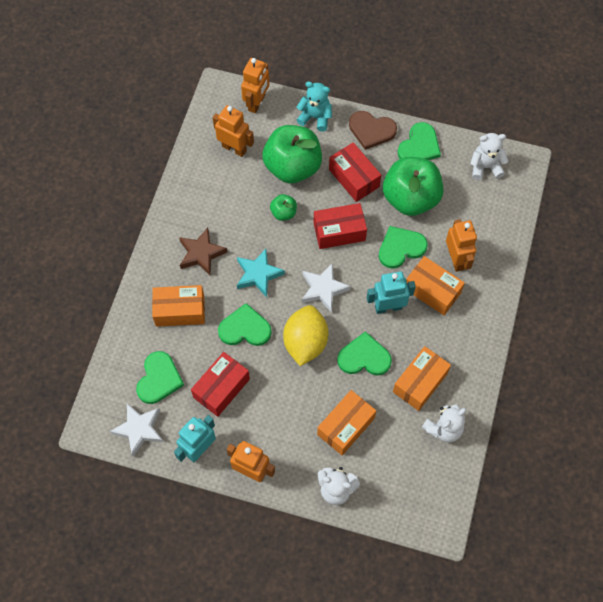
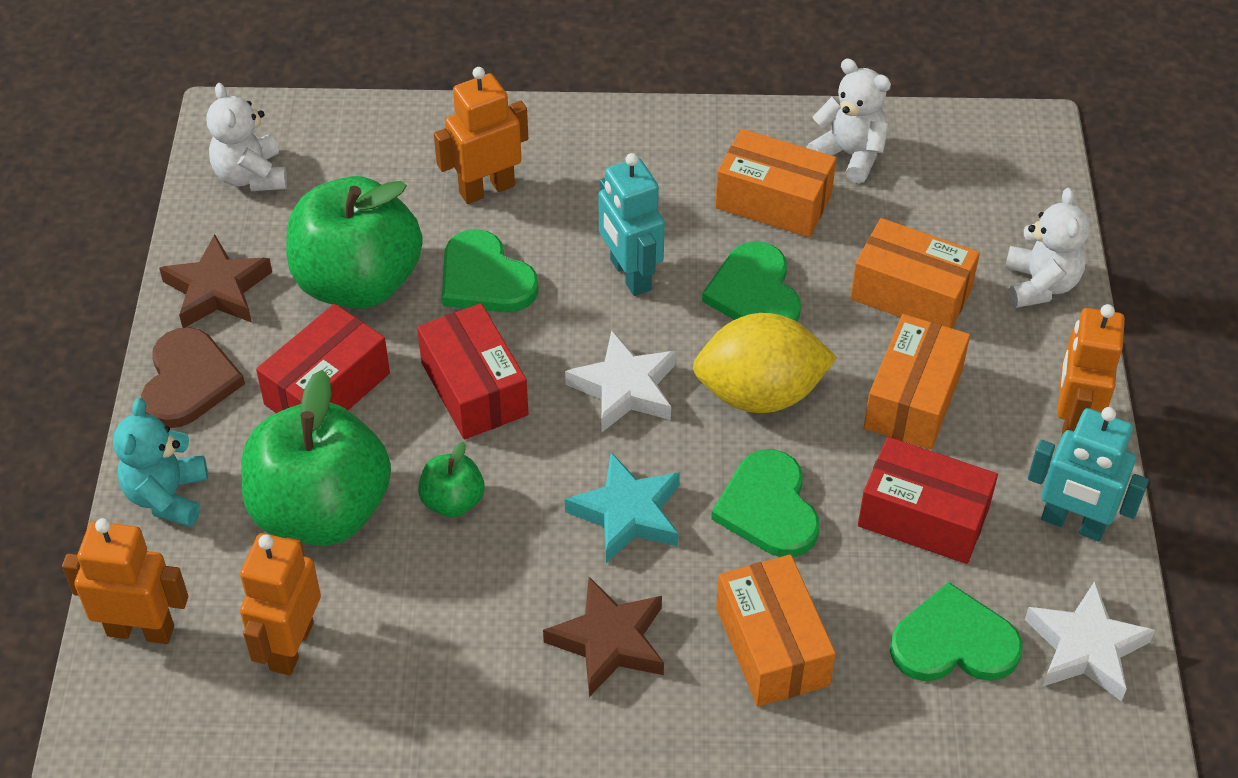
camera: 105 degrees left, 15 degrees down
(419, 146) = (217, 290): green heart -> brown star
(432, 291) = (569, 214): orange box -> orange box (913, 399)

